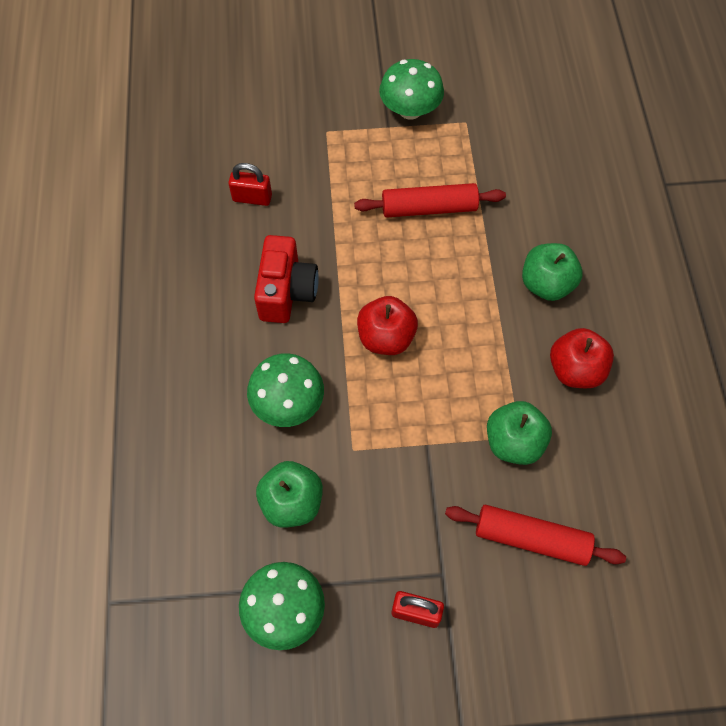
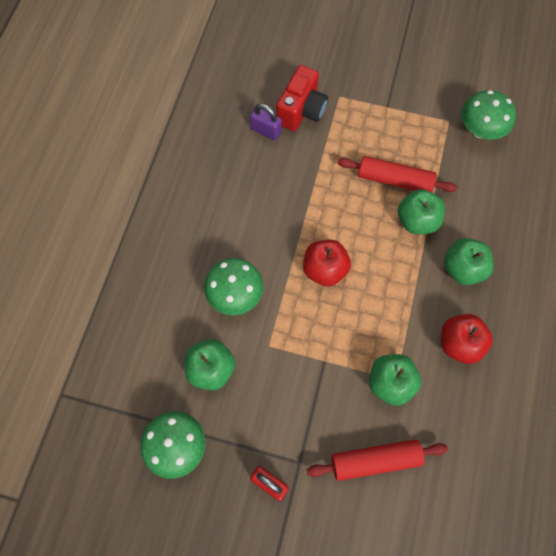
camera: 20 degrees right, 5 degrees up
(252, 198) = (266, 131): red padlock -> purple padlock
(286, 292) = (265, 210): red camera -> red camera (301, 111)
(410, 110) = (409, 98): green mushroom -> green mushroom (480, 130)
(473, 246) = (416, 221): none -> green apple
(531, 538) = (375, 460): red rolling pin -> red rolling pin turned 45 degrees counterclockwise

